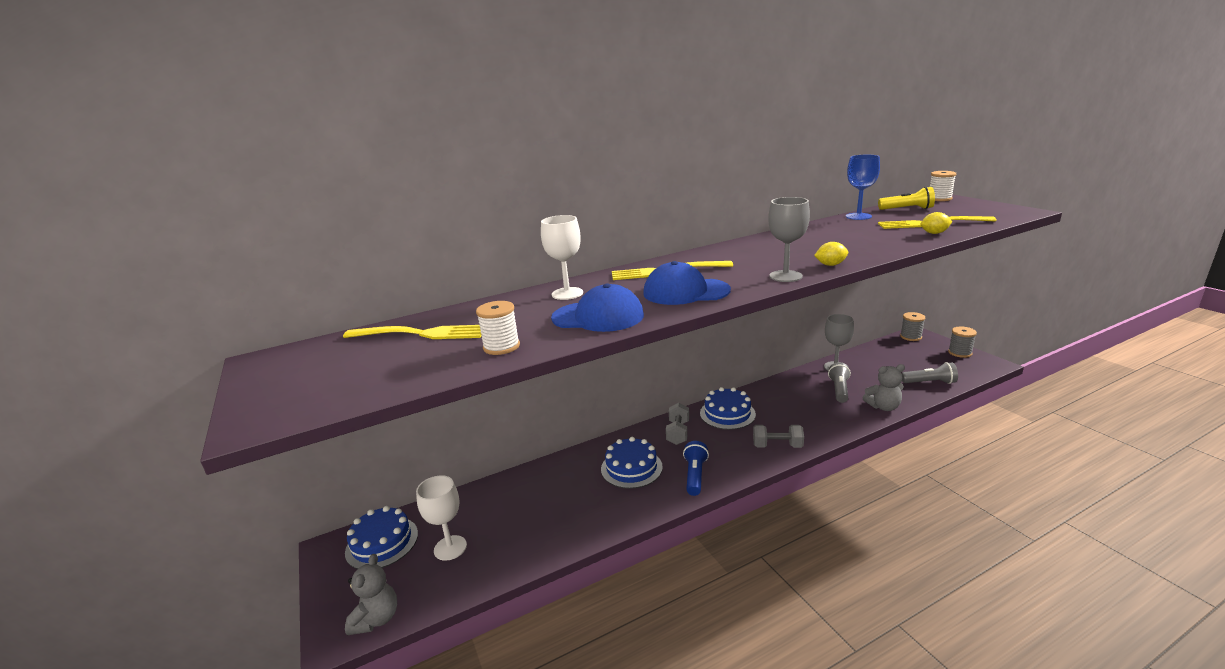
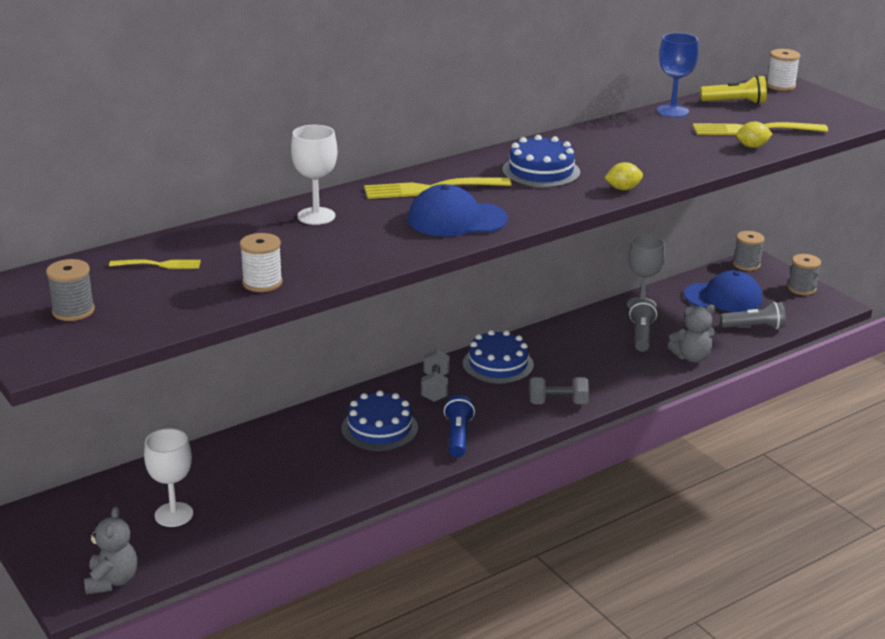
camera: 10 degrees left, 5 degrees up
(322, 375) = (73, 311): none -> grey spool
(382, 543) = (86, 511): blue cake -> blue cake (541, 171)
(420, 334) = (158, 265): yellow fork -> yellow fork, size x0.54
(598, 317) = (361, 249): blue cap -> blue cap (723, 297)
(785, 276) = (570, 203): grey goblet -> none

